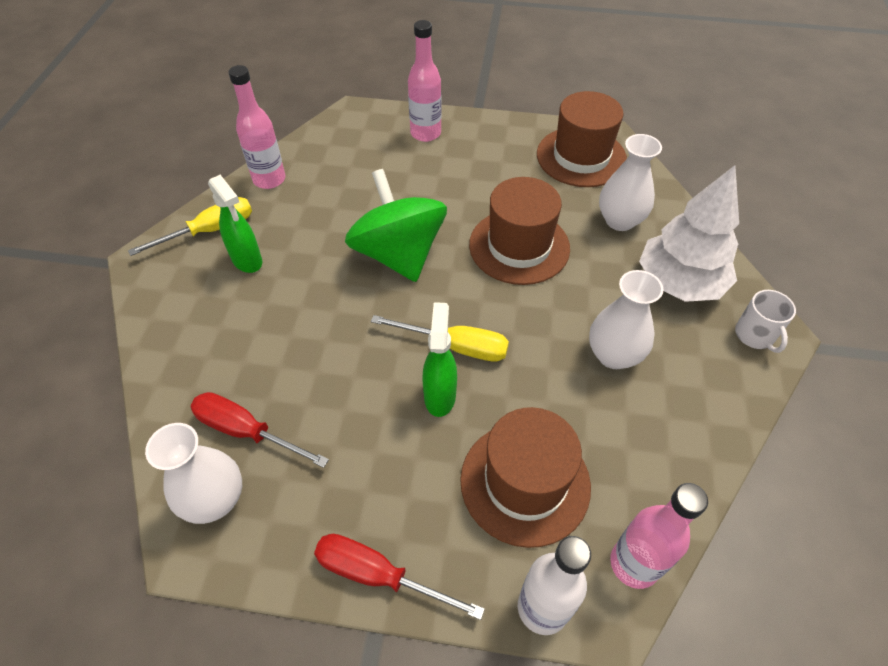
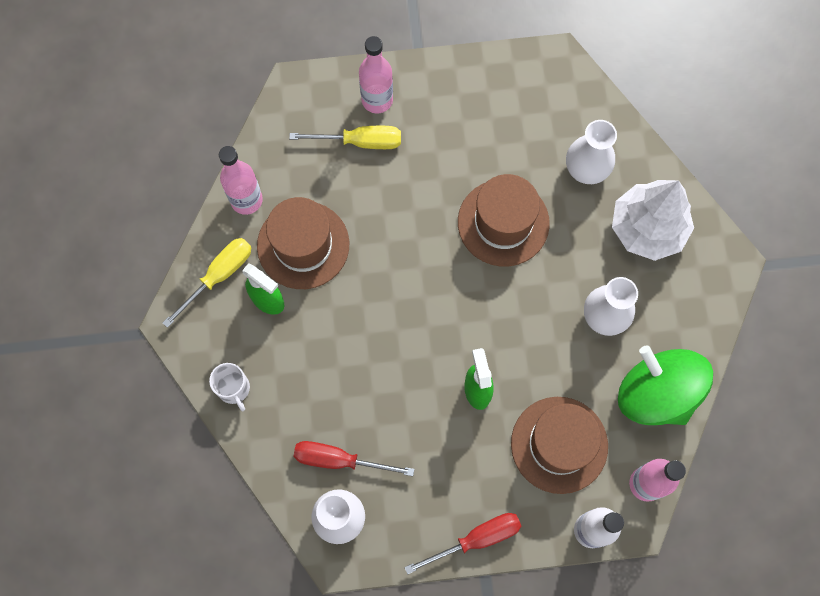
camera: 15 degrees left, 20 degrees up
(379, 575) = (476, 539): red screwdriver -> red screwdriver turned 150 degrees clockwise
(398, 254) = (399, 259): green spinning top -> green spinning top (656, 393)
(455, 346) = (476, 341): yellow screwdriver -> yellow screwdriver (360, 141)
(581, 157) = (536, 95): brown hat -> brown hat (303, 245)
(755, 335) = (713, 268): white mug -> white mug (234, 388)

